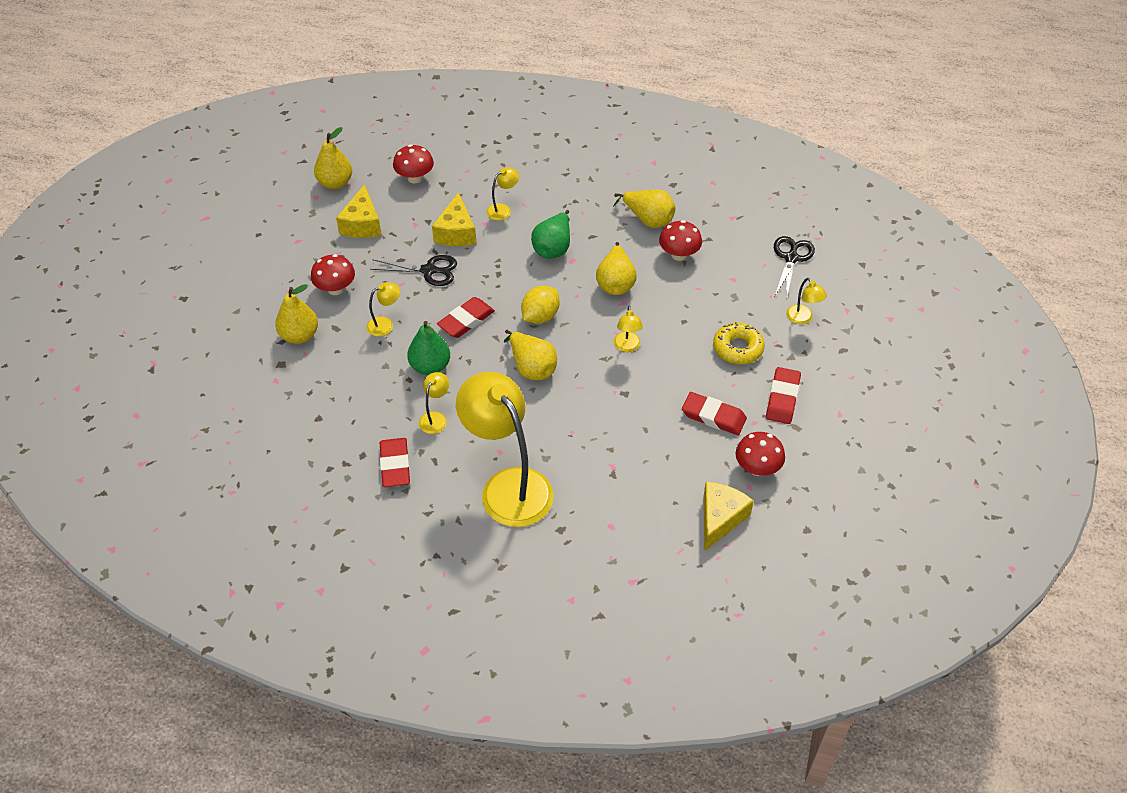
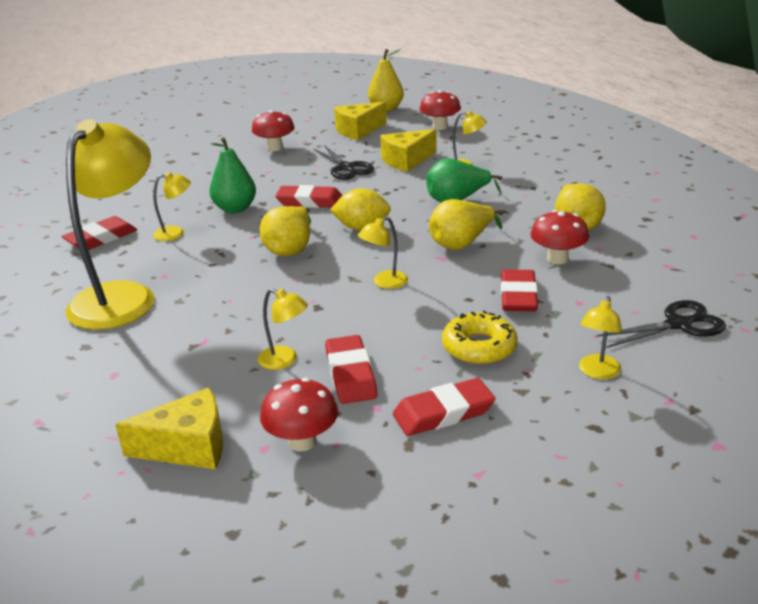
camera: 55 degrees right, 20 degrees down
(299, 335) = (208, 155): yellow pear -> none
(385, 324) = (261, 176): yellow lamp -> yellow lamp (285, 360)
(702, 298) = (518, 296): none -> red eraser

